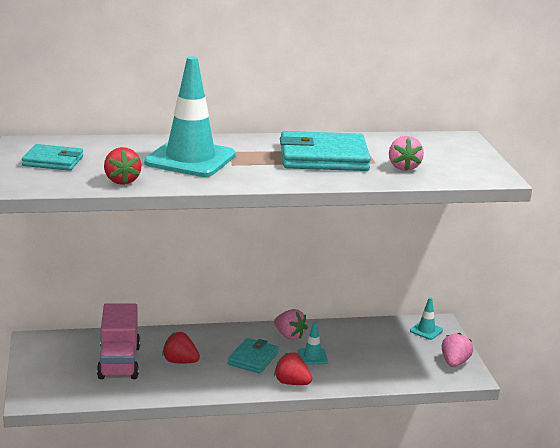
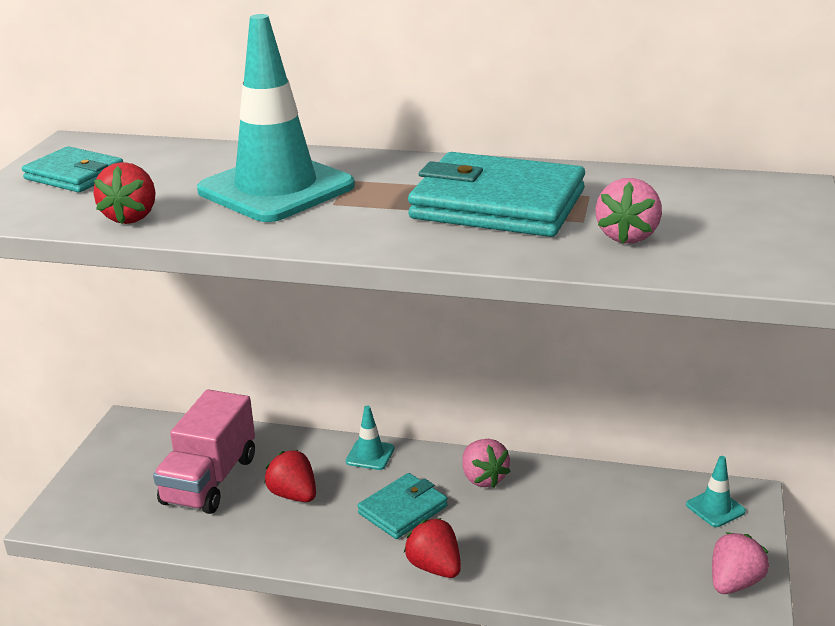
camera: 25 degrees right, 5 degrees up
(312, 357) = (496, 524): turquoise traffic cone -> turquoise traffic cone (370, 455)

